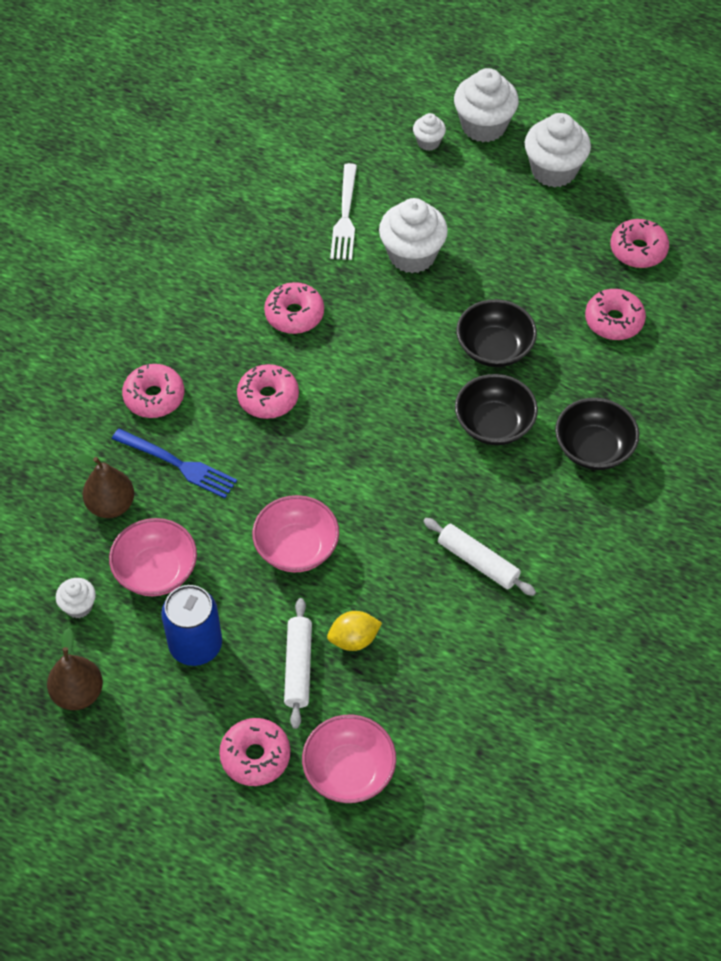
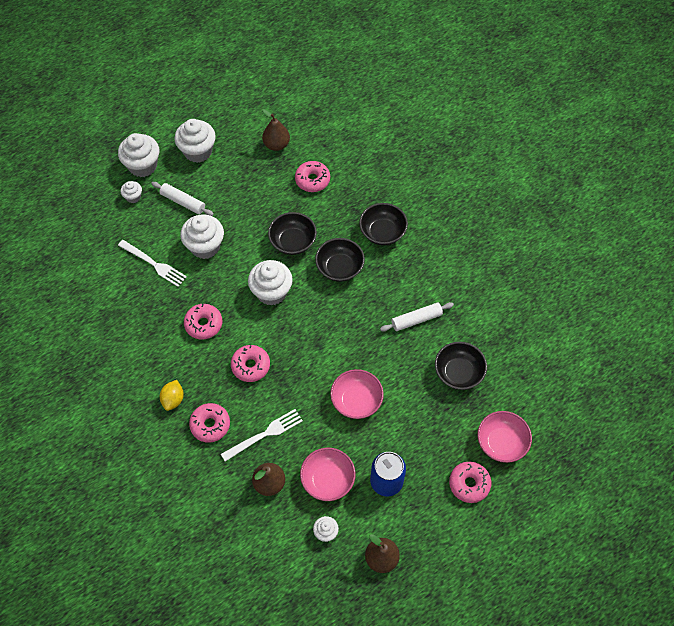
camera: 60 degrees left, 5 degrees up
(179, 465) = (265, 434): blue fork -> white fork
(298, 667) = (429, 436): white rolling pin -> white rolling pin (183, 202)
(354, 639) = (428, 401): yellow lemon -> yellow lemon (173, 399)
(396, 364) = (271, 292): none -> white cupcake
(427, 659) = (458, 372): none -> black bowl
(638, 250) = (276, 144): pink donut -> brown pear

